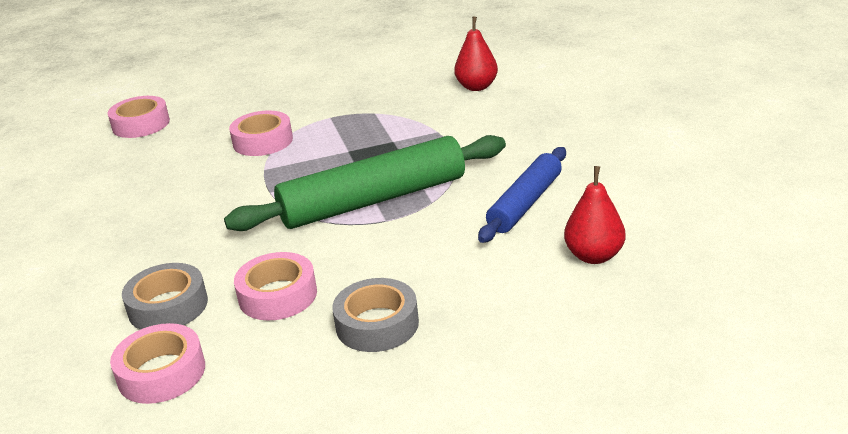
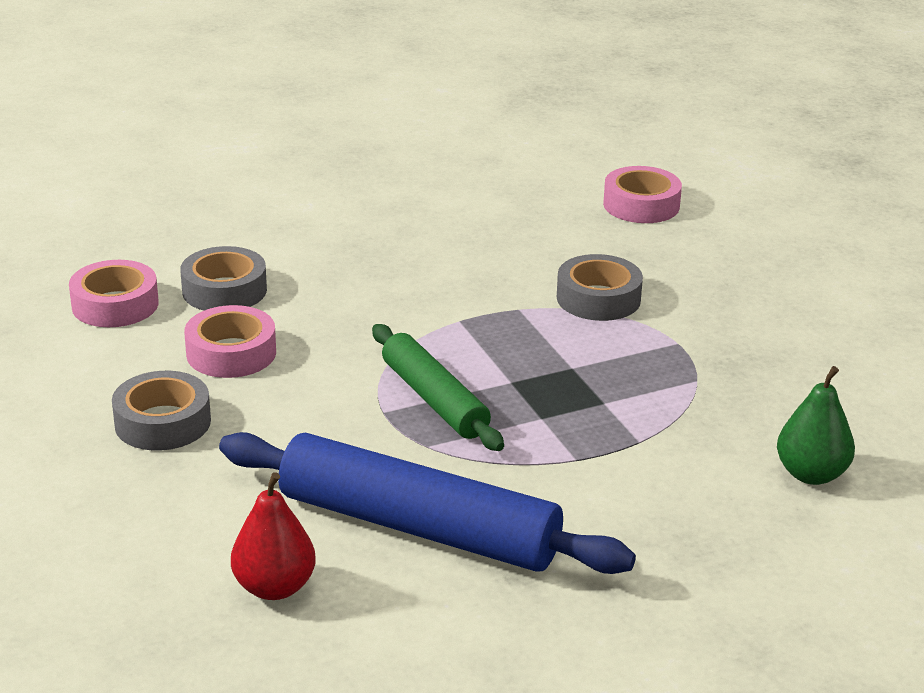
camera: 80 degrees right, 0 degrees up
(263, 141) = (598, 298): pink tape -> grey tape
(374, 200) = (434, 400): green rolling pin -> green rolling pin, size x0.61
(477, 87) = (811, 474): red pear -> green pear
(525, 203) = (418, 528): blue rolling pin -> blue rolling pin, size x1.63

